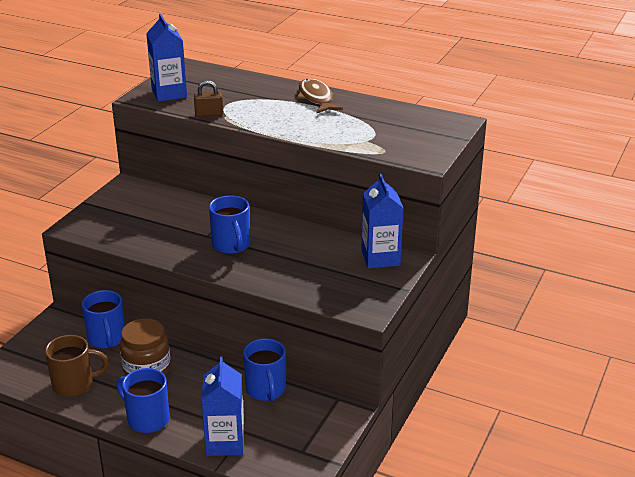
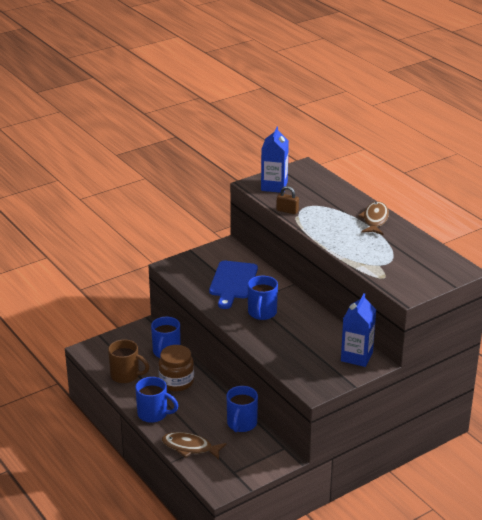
camera: 30 degrees right, 0 degrees up
(147, 419) = (153, 414): blue mug -> blue mug turned 135 degrees clockwise
(167, 222) = (233, 282): none -> blue cutting board
(225, 442) = (190, 447): blue carton -> brown fish

